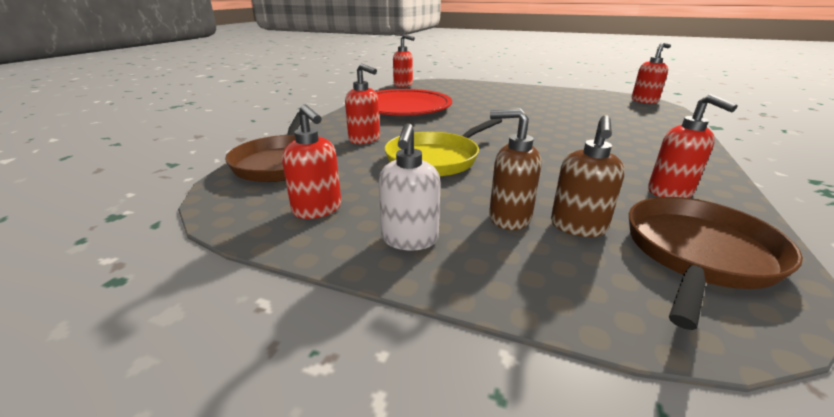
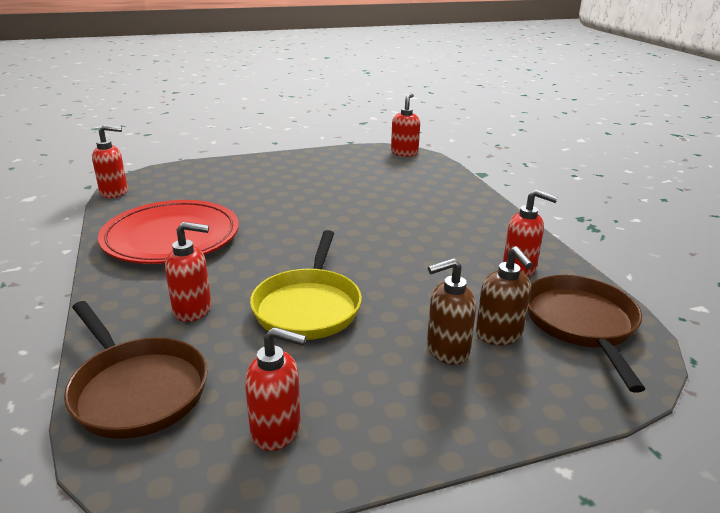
camera: 40 degrees left, 0 degrees up
(409, 239) = (401, 415): white soap dispenser -> none

